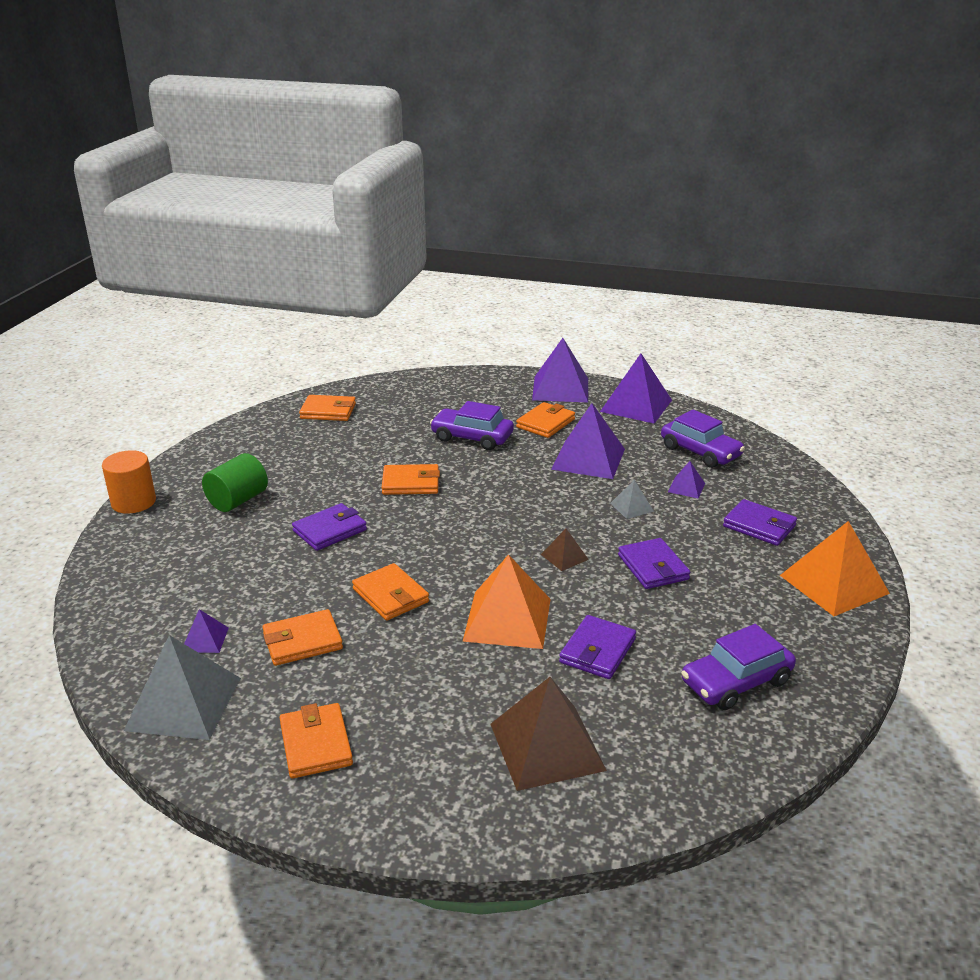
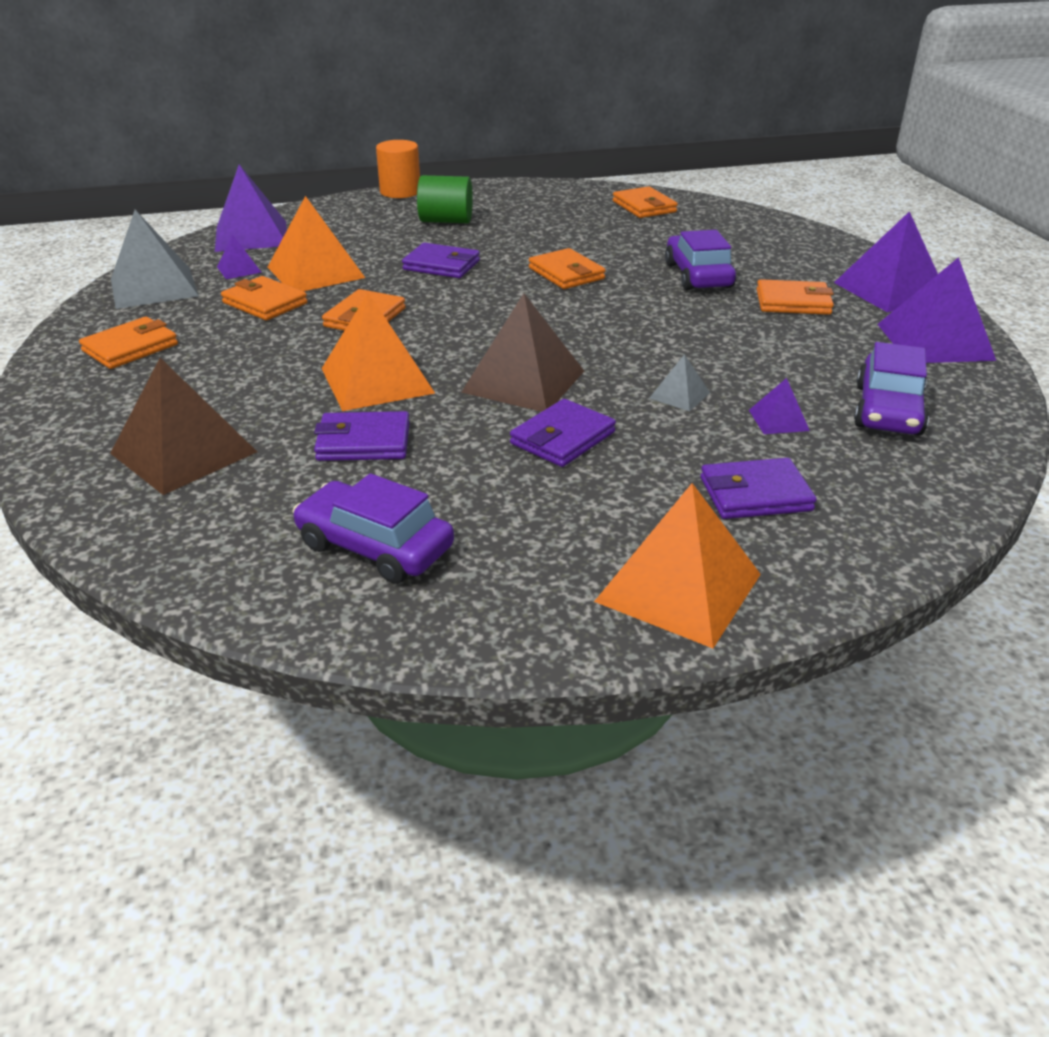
camera: 60 degrees right, 5 degrees up
(266, 597) = (316, 272): none -> orange pyramid
(564, 557) = (524, 381): brown pyramid -> brown pyramid, size x2.10
(588, 459) = (751, 344): purple pyramid -> purple pyramid (251, 236)
(759, 526) = (755, 494): purple wallet -> purple wallet turned 75 degrees clockwise

